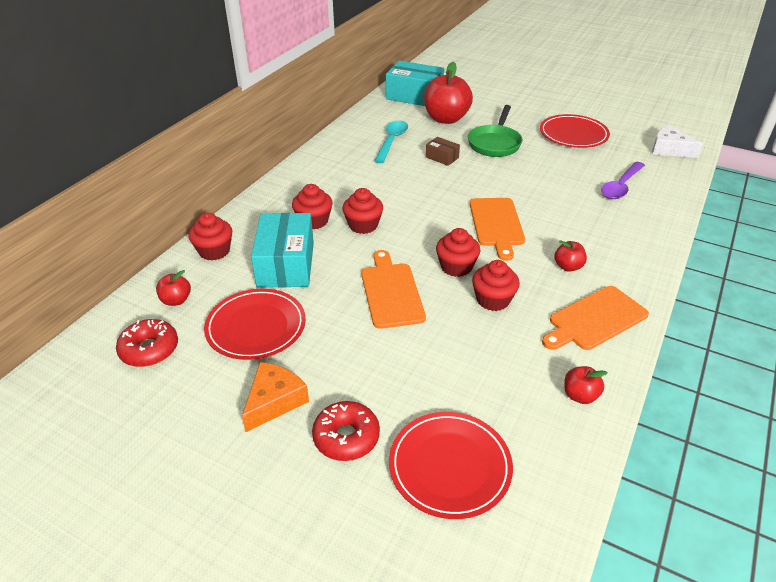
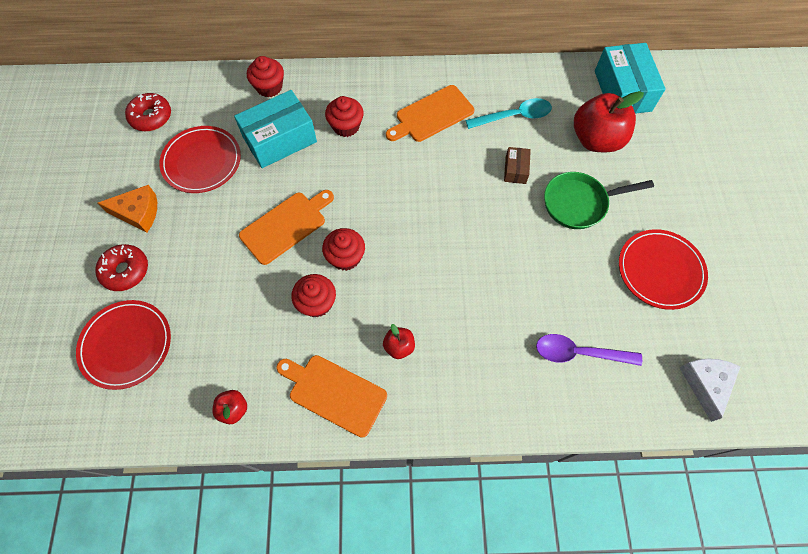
camera: 60 degrees right, 25 degrees up
(176, 300) = (204, 100): red apple -> none
(363, 225) = (362, 163): red cupcake -> none
(496, 224) = (429, 263): orange cutting board -> orange cutting board (432, 115)

